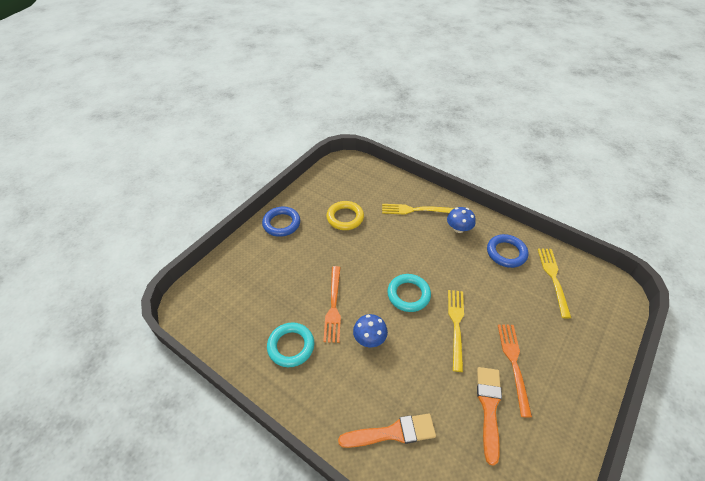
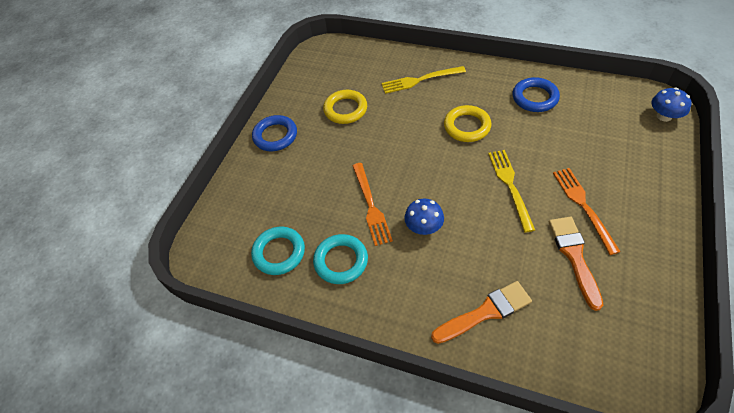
camera: 10 degrees left, 5 degrees up
(408, 294) = (448, 170): turquoise ring -> turquoise ring (279, 253)
(438, 261) = (467, 126): none -> yellow ring
(458, 228) = (475, 86): blue mushroom -> blue mushroom (664, 116)
(553, 278) = (592, 109): yellow fork -> none

